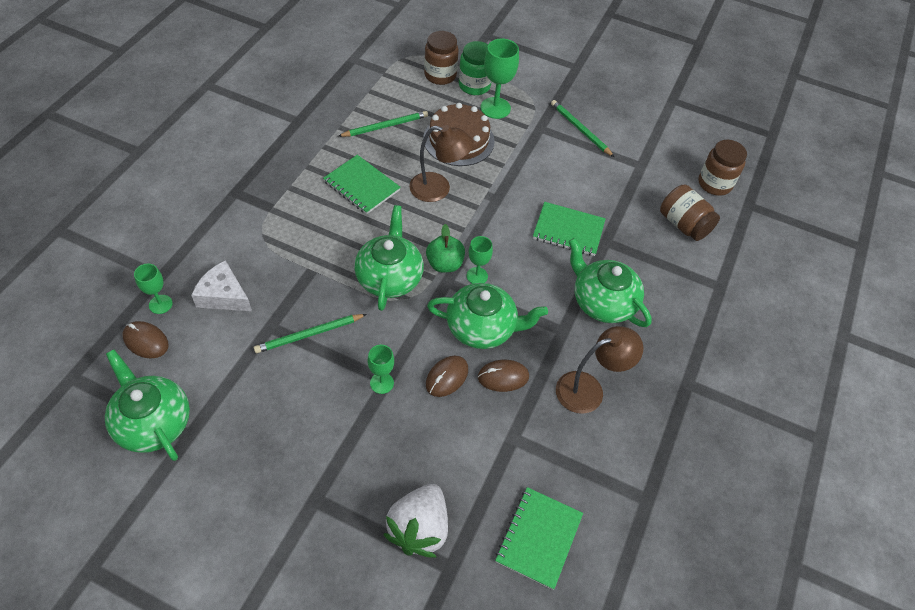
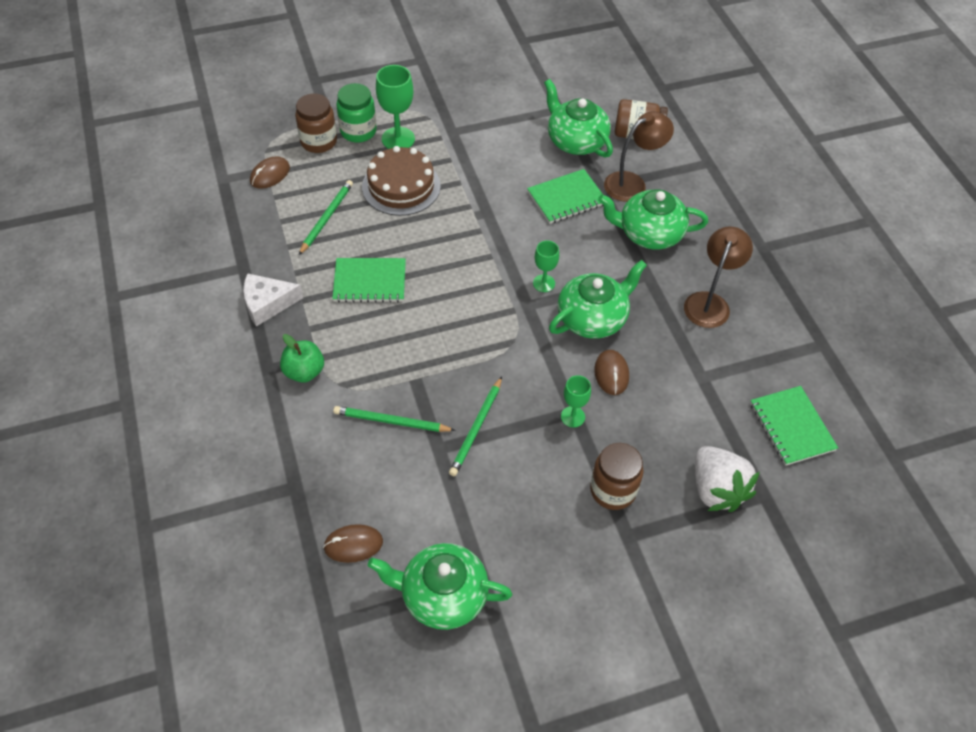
camera: 40 degrees left, 0 degrees up
(160, 304) = (326, 507): green goblet -> none
(223, 295) = (370, 456): white cheese -> white cheese (267, 304)
(389, 277) = (482, 336): green teapot -> green teapot (575, 141)
(438, 189) = (434, 238): brown lamp -> brown lamp (632, 183)
(444, 264) = (510, 293): green apple -> green apple (304, 371)
(503, 377) = (647, 341): brown mouse -> brown mouse (270, 175)
(580, 129) = (484, 111): green pencil -> green pencil (391, 421)
(714, 184) = (624, 88): brown jar -> brown jar (613, 490)

